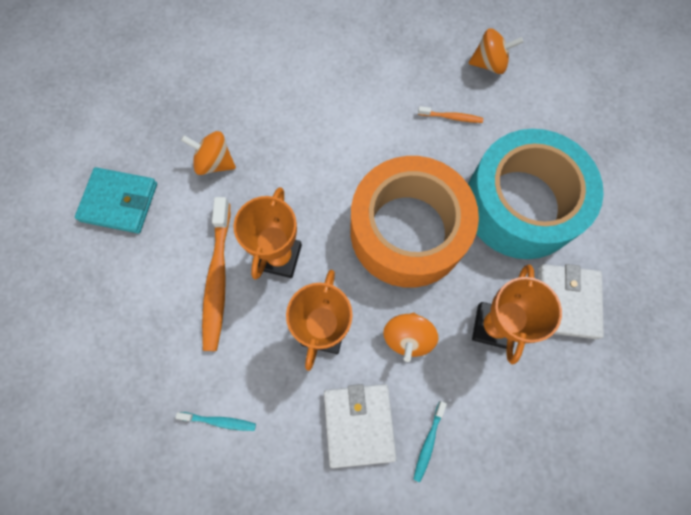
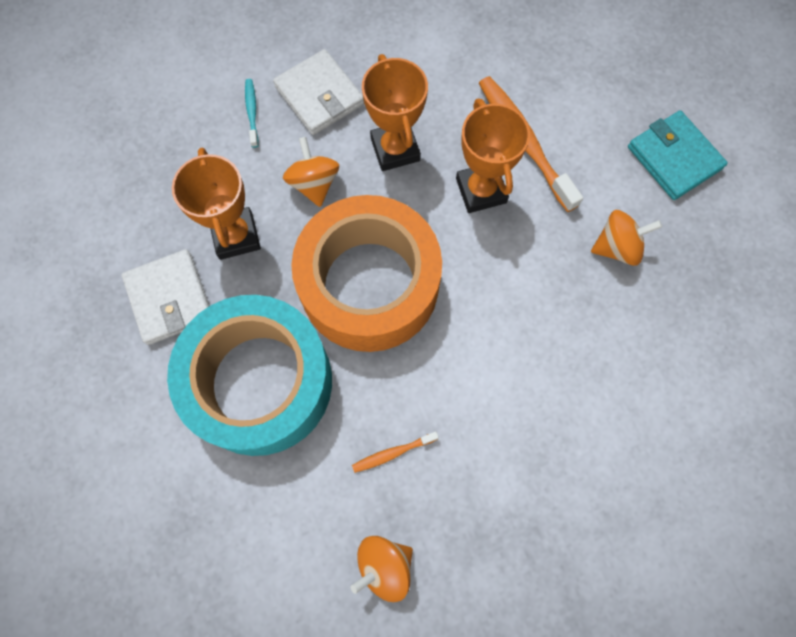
camera: 150 degrees right, 0 degrees up
(119, 202) = (674, 158): turquoise wallet -> turquoise wallet turned 75 degrees clockwise
(219, 421) = (438, 40): turquoise toothbrush -> none

